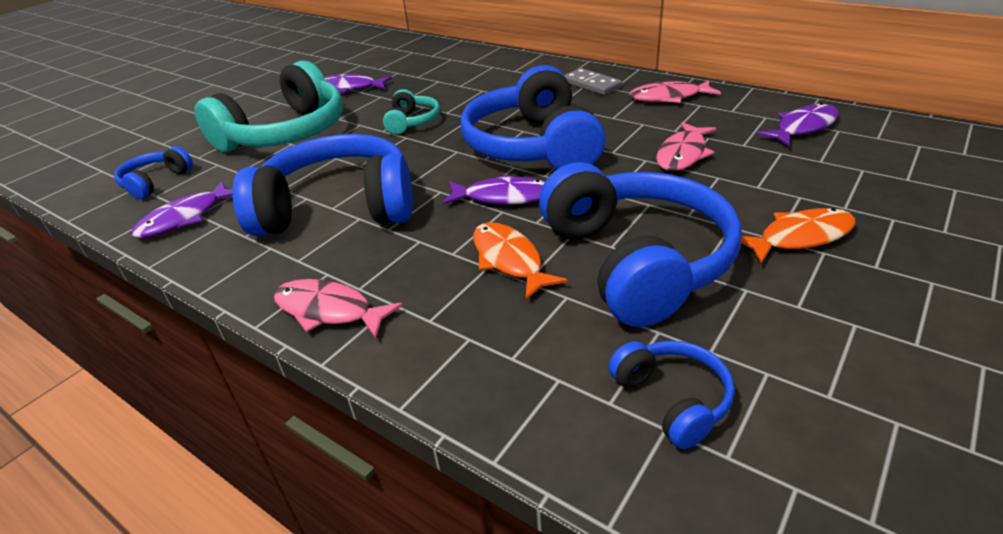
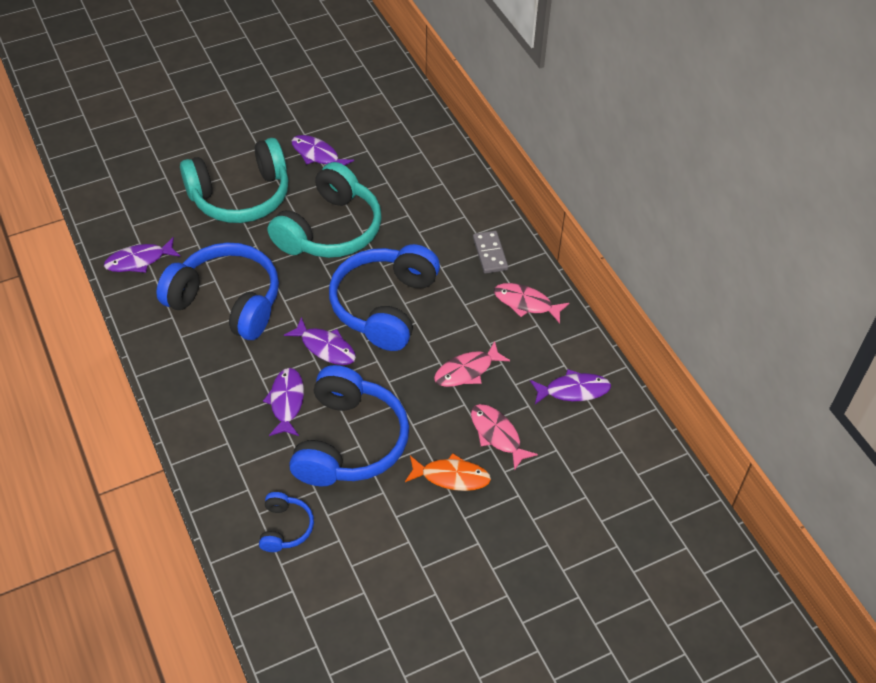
camera: 25 degrees right, 15 degrees up
(155, 182) = (137, 210): blue headphones -> none
(329, 311) = (175, 385): pink fish -> pink fish (497, 435)
(412, 122) = (330, 230): turquoise headphones -> turquoise headphones, size x2.16
(509, 260) = (286, 402): orange fish -> purple fish

